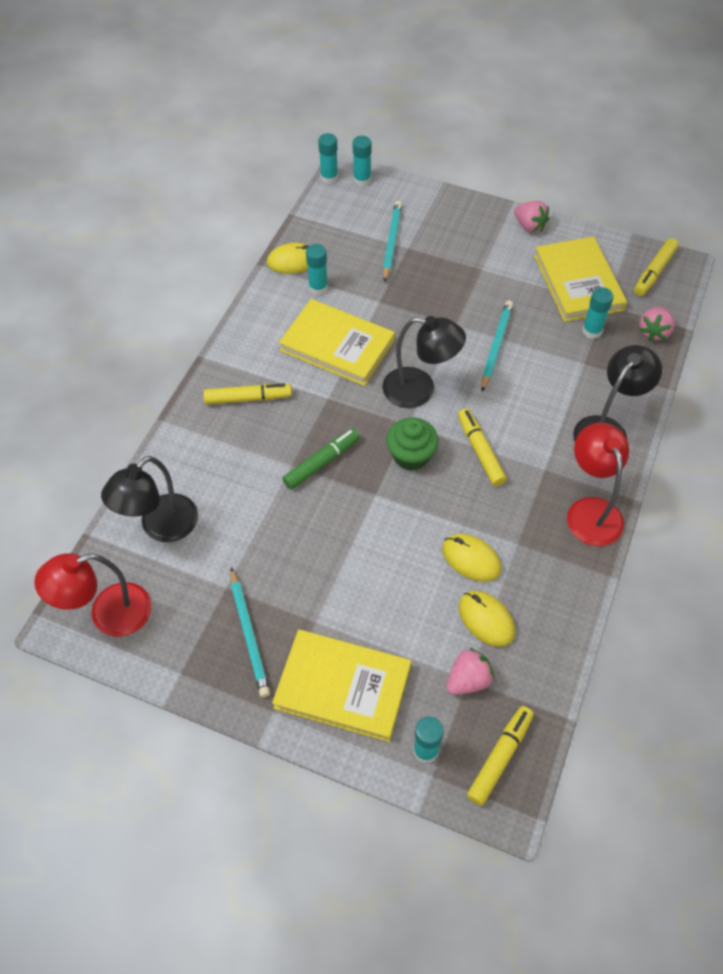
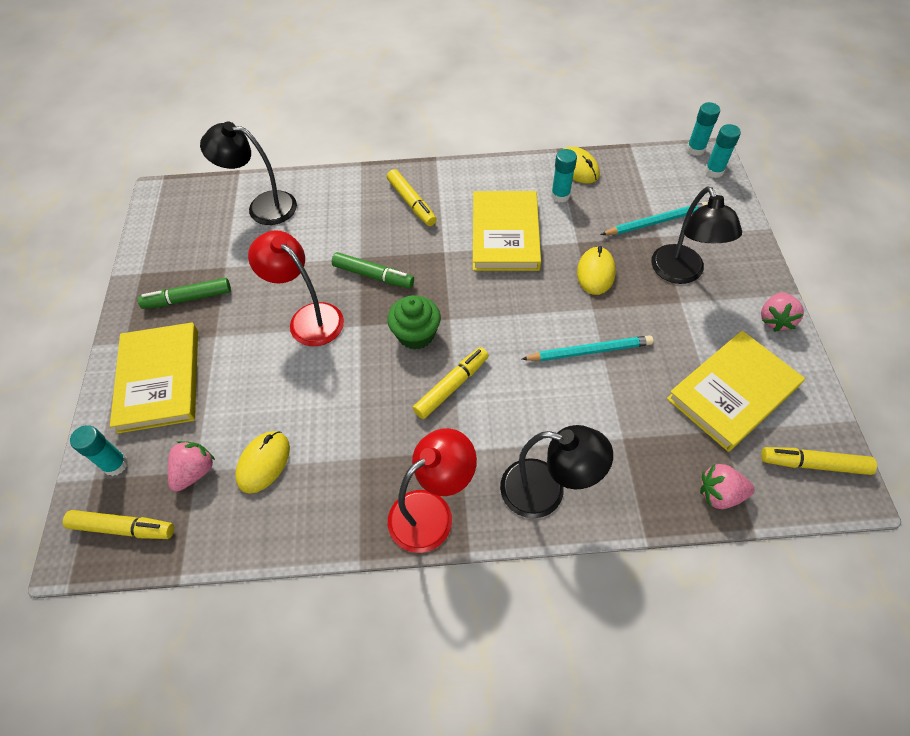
camera: 65 degrees right, 0 degrees up
(108, 614) = (176, 212): red lamp -> red lamp (308, 318)
(249, 634) = (188, 298): turquoise pencil -> green marker
(419, 390) = (494, 312): black lamp -> black lamp (681, 273)
(468, 680) = (195, 472): pink strawberry -> pink strawberry turned 90 degrees counterclockwise
(471, 559) = (324, 425): yellow mouse -> yellow mouse (595, 273)
(592, 331) = (673, 430): turquoise glue stick -> none

